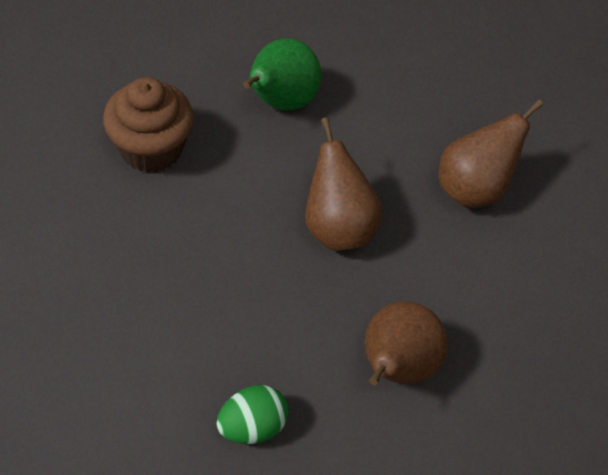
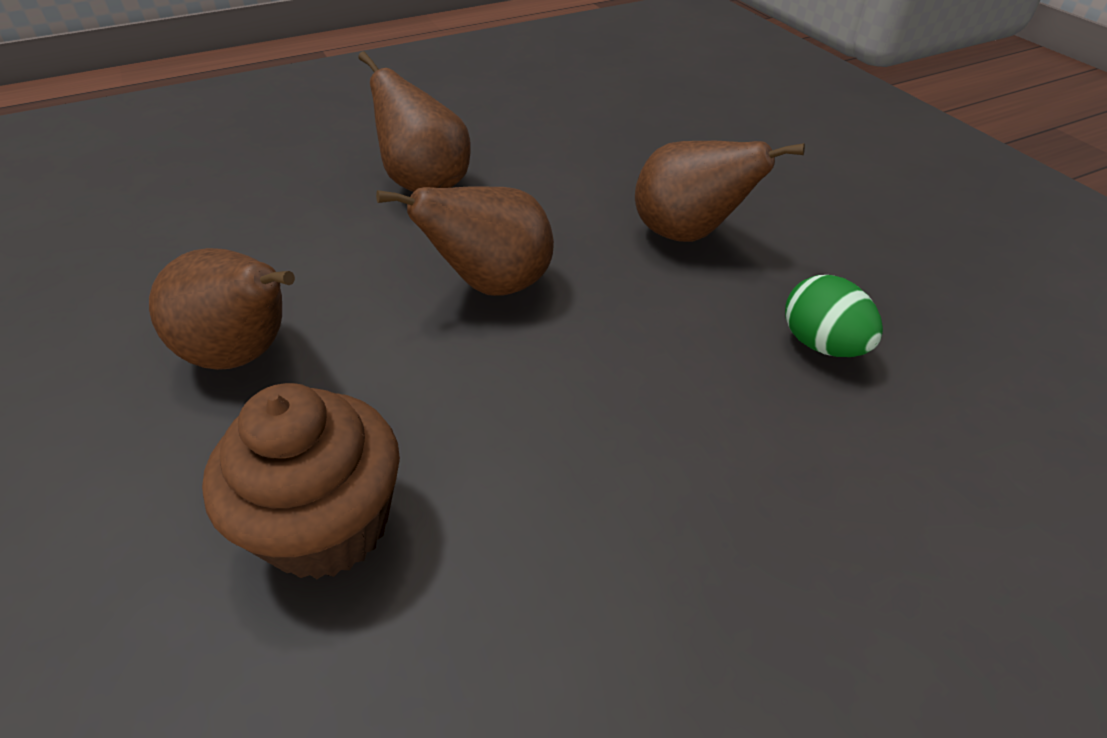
camera: 90 degrees left, 10 degrees down
(280, 102) = (246, 354): green pear -> brown pear

